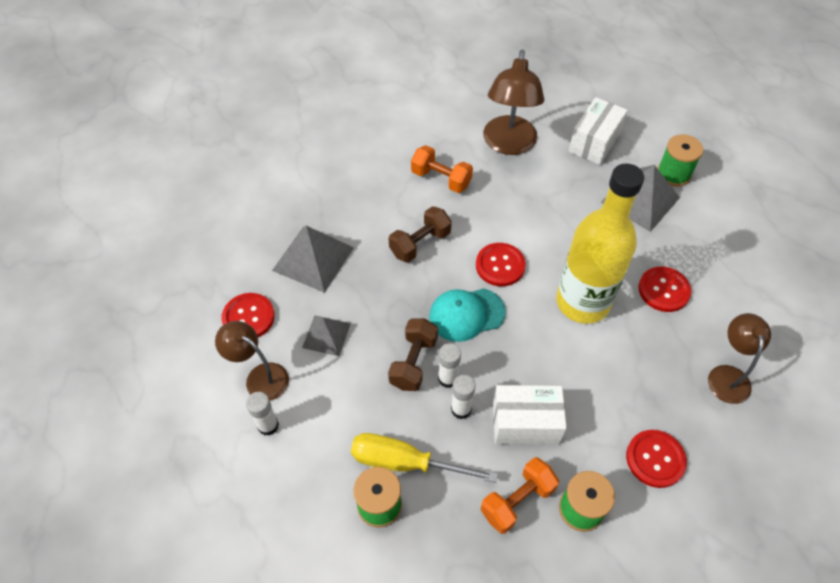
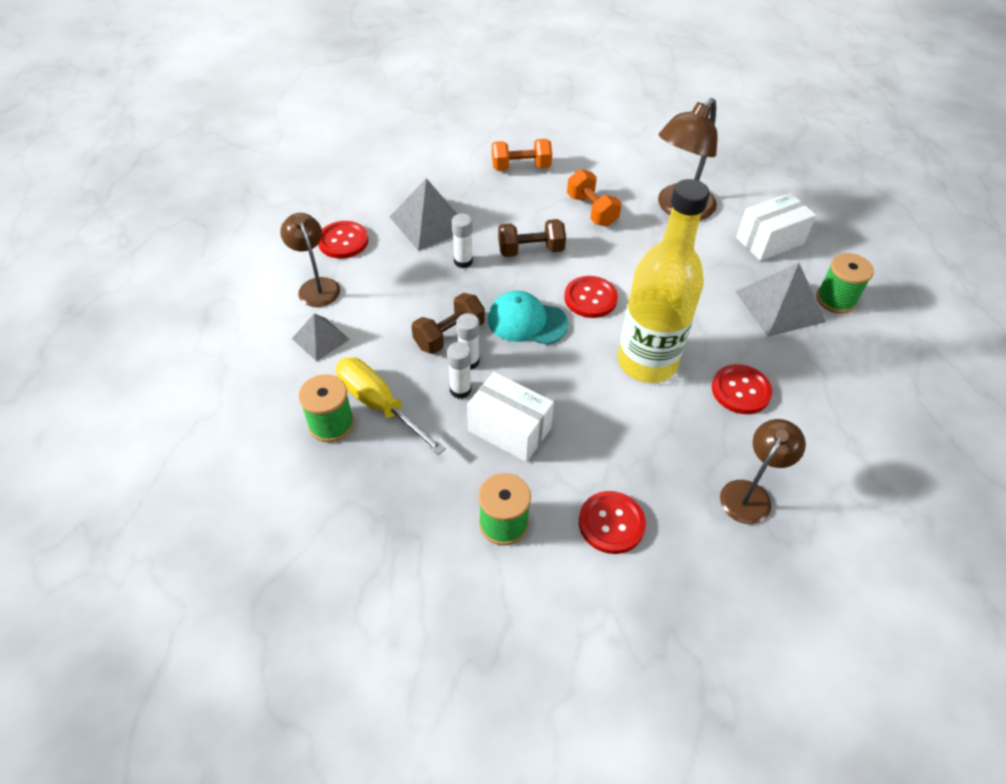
camera: 30 degrees right, 5 degrees down
(268, 425) = (293, 323): white glue stick -> white glue stick (463, 261)
(326, 335) = (393, 281): grey pyramid -> grey pyramid (321, 339)
(517, 501) = (450, 485): orange dumbbell -> orange dumbbell (521, 167)

